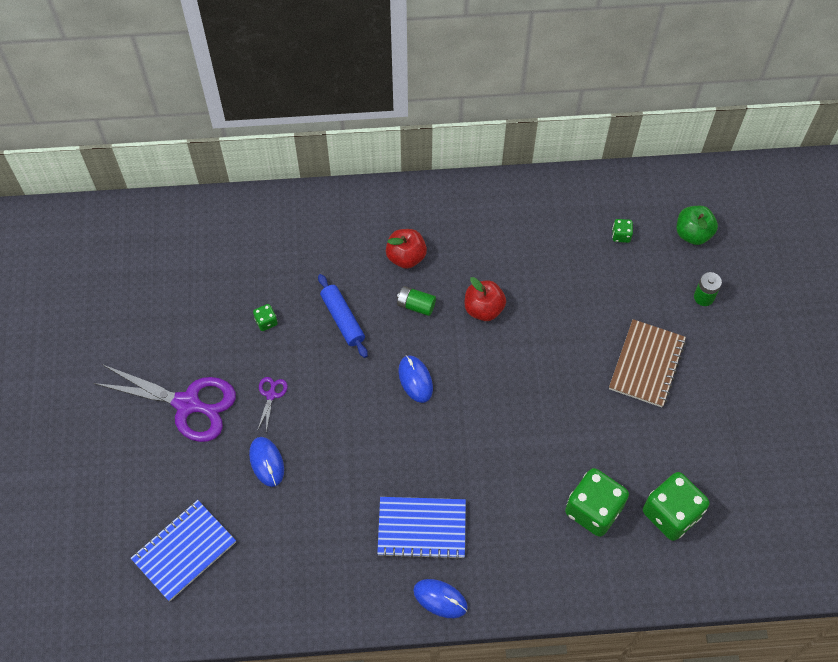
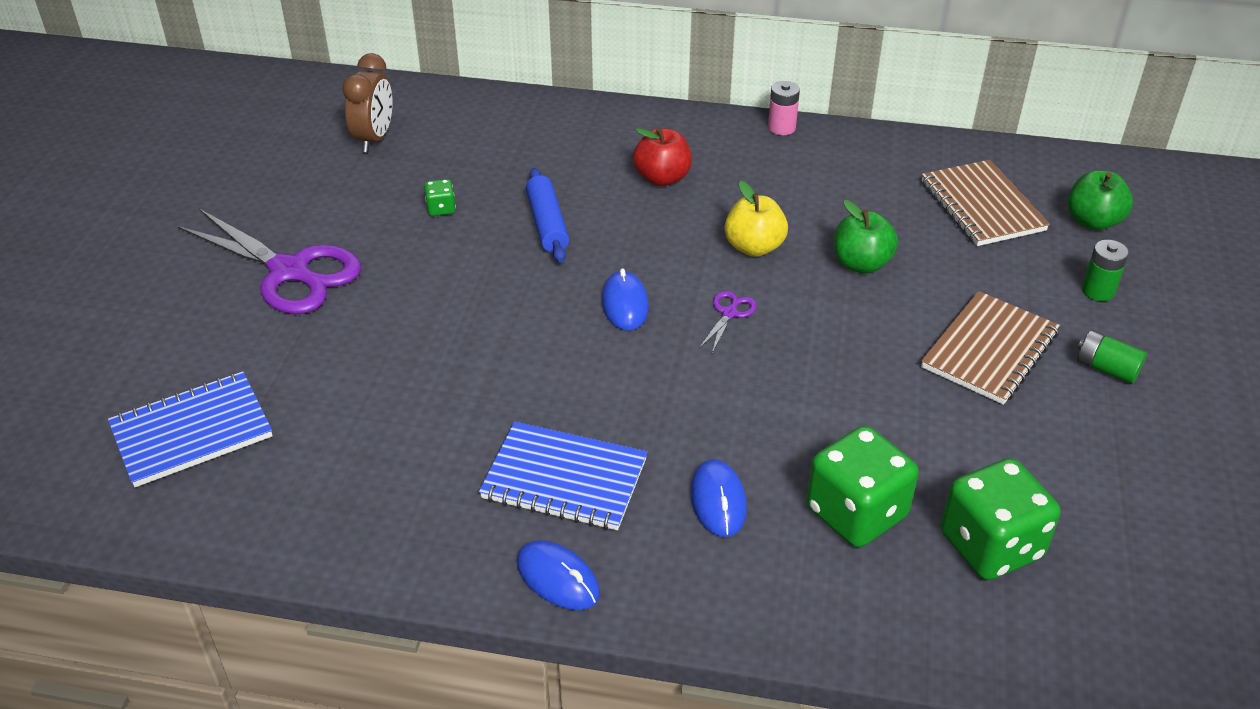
camera: 15 degrees right, 20 degrees down
(193, 263) = (374, 139): none -> brown clock
(267, 462) = (366, 354): blue mouse -> blue mouse (718, 501)
(271, 395) = (410, 283): purple scissors -> purple scissors (729, 313)
(416, 305) = (657, 227): green battery -> green battery (1106, 368)
(473, 187) = (781, 127): none -> pink battery
(483, 309) = (754, 247): red apple -> yellow apple
(555, 308) = (861, 264): none -> green apple
(621, 235) = (982, 206): green dice -> brown notebook

